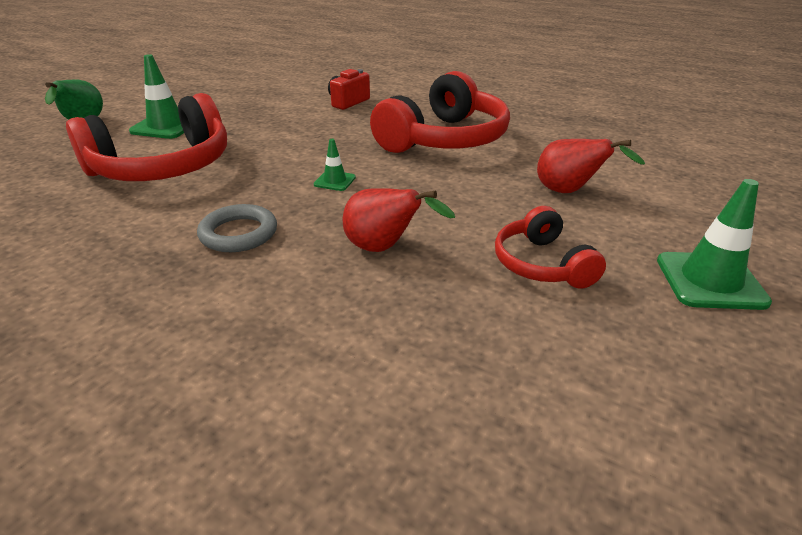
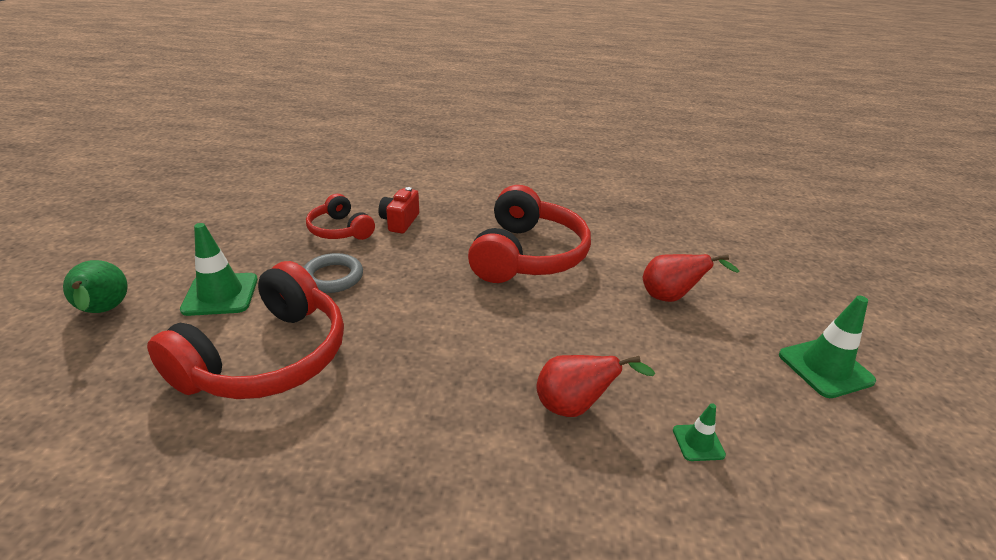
camera: 25 degrees left, 0 degrees up
(238, 233) = (426, 428): grey ring -> grey ring (333, 277)
(335, 181) = (467, 333): green traffic cone -> green traffic cone (698, 442)
(542, 264) = (707, 386): red headphones -> red headphones (340, 230)

